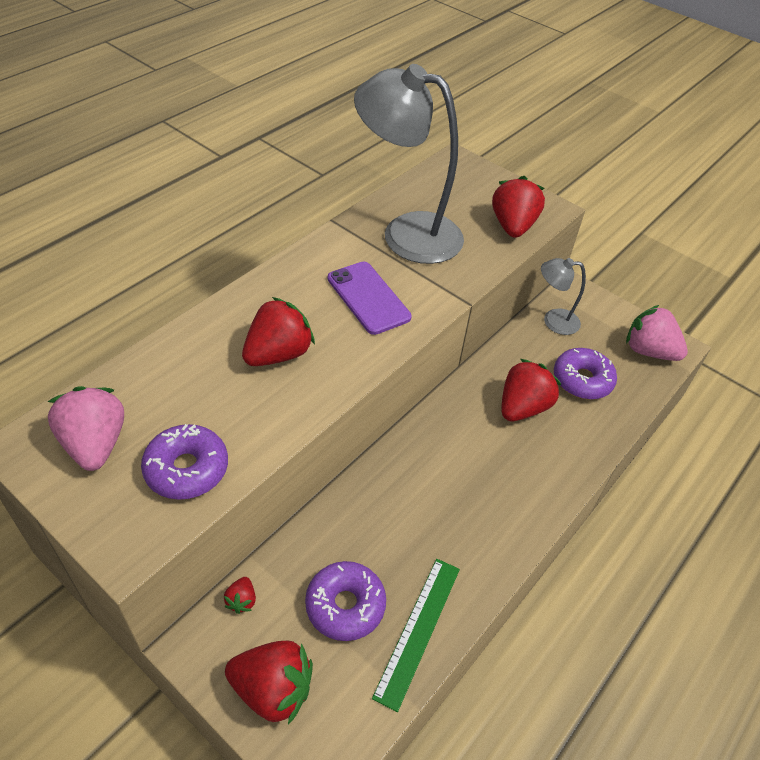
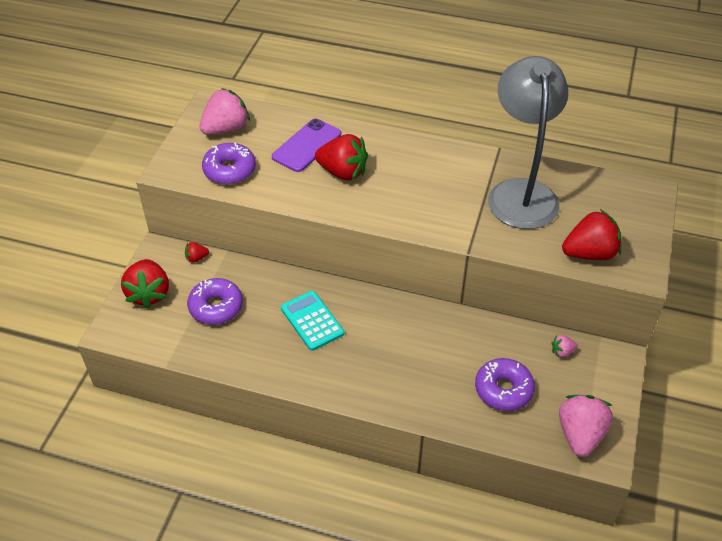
camera: 70 degrees right, 0 degrees up
(368, 298) = (429, 196): purple phone -> purple phone (307, 145)
(418, 630) = (216, 349): green ruler -> none
(422, 505) = (312, 321): none -> turquoise calculator
(522, 407) = (443, 355): red strawberry -> none
(553, 321) = (562, 352): grey lamp -> pink strawberry

